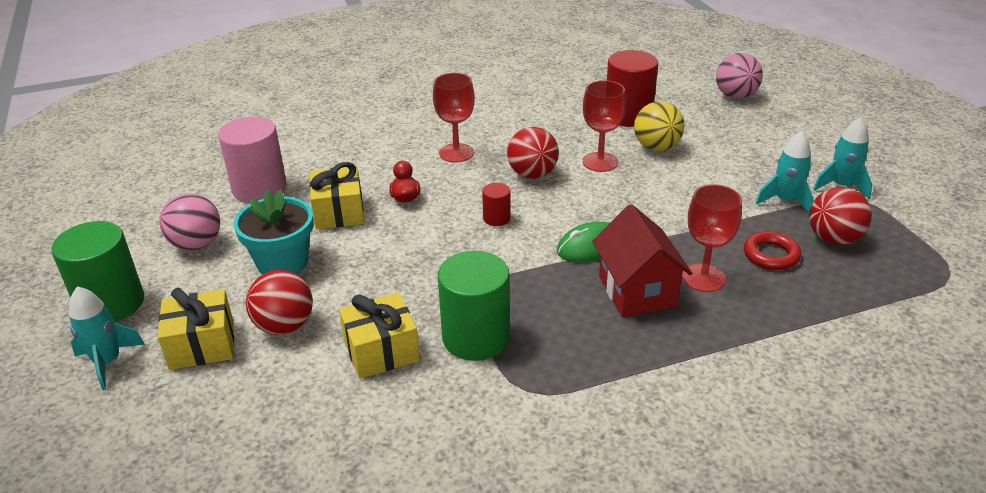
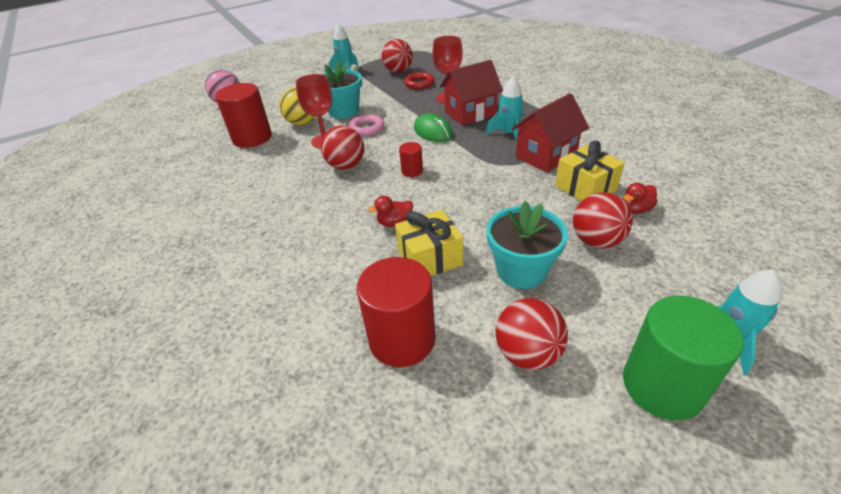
camera: 100 degrees left, 5 degrees up
(196, 244) = (527, 353): pink ball -> red ball
(202, 345) = (654, 282): yellow gift -> none
(259, 188) = (402, 339): pink cylinder -> red cylinder
(312, 380) = (635, 209): none -> red duck
(456, 153) = (313, 210): red goblet -> none
(476, 337) = (546, 156): green cylinder -> red house
(622, 194) = (367, 128): none -> pink ring
(683, 178) = (343, 111): none -> turquoise flower pot
(785, 201) = (364, 83): turquoise rocket -> turquoise rocket (508, 134)

